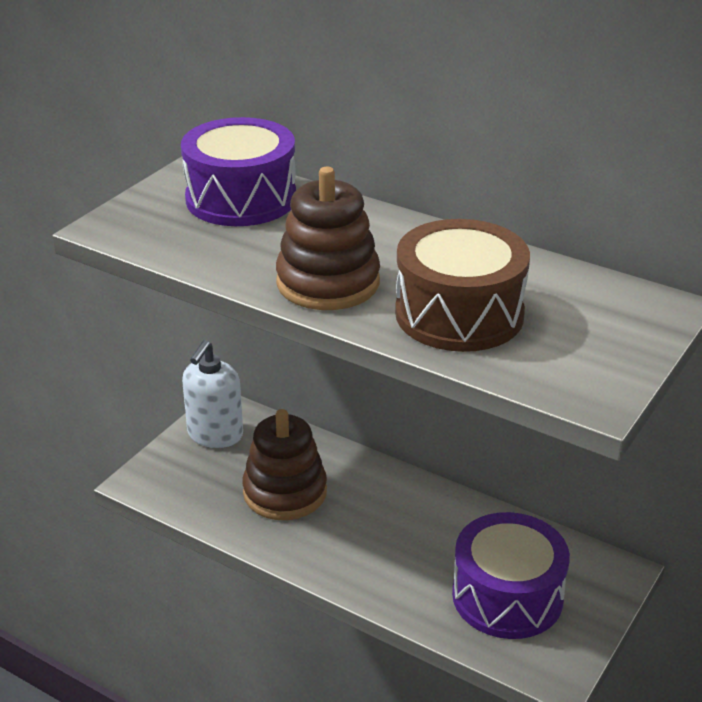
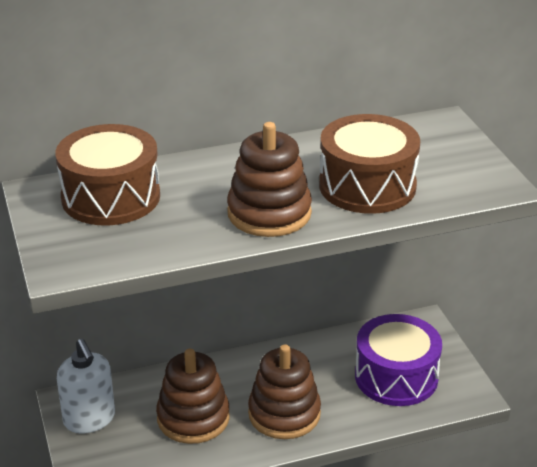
camera: 50 degrees left, 0 degrees up
(241, 199) = (111, 197): purple drum -> brown drum
(358, 546) = (284, 414): none -> brown stacking toy

